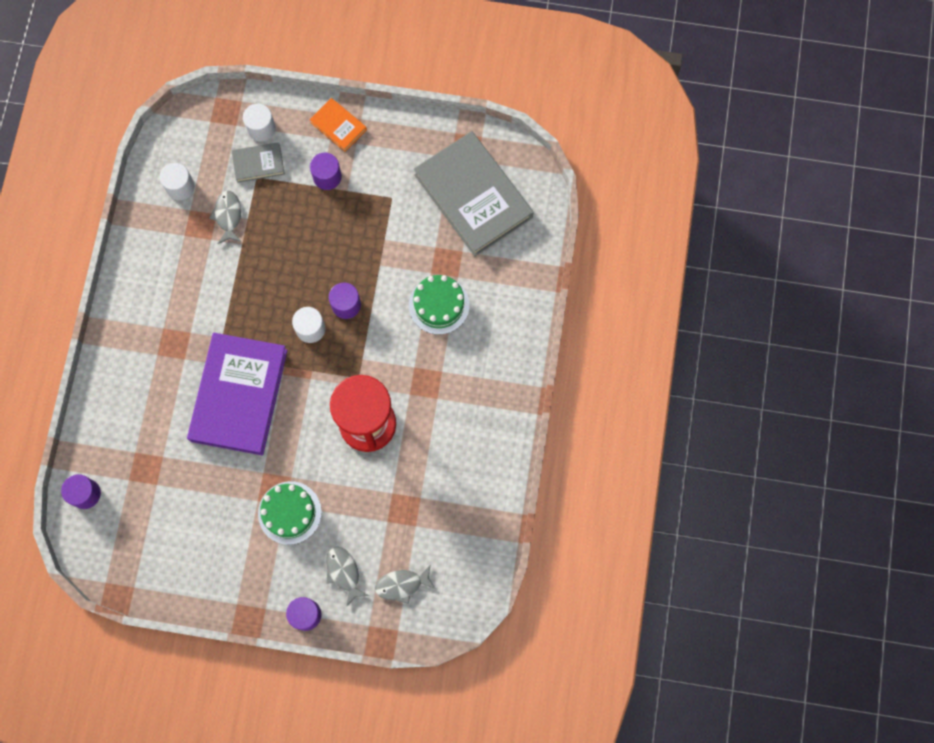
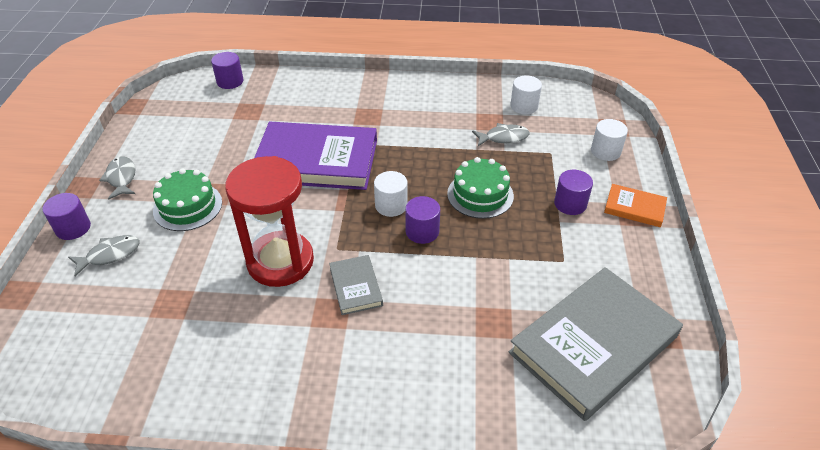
camera: 85 degrees right, 30 degrees down
(258, 163) = (566, 152): grey book -> grey book (356, 287)
(338, 126) = (634, 208): orange book -> orange book turned 75 degrees clockwise
(402, 585) = (79, 309): grey fish -> grey fish (121, 178)
(439, 305) = (434, 318): green cake -> green cake (480, 195)

